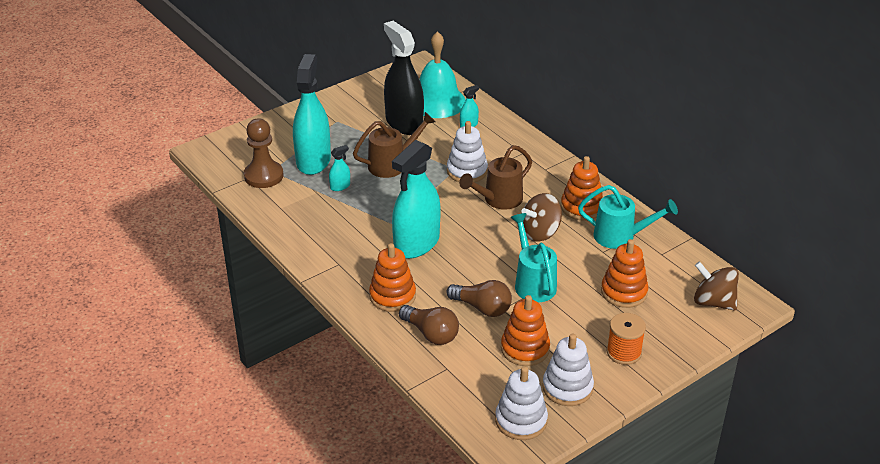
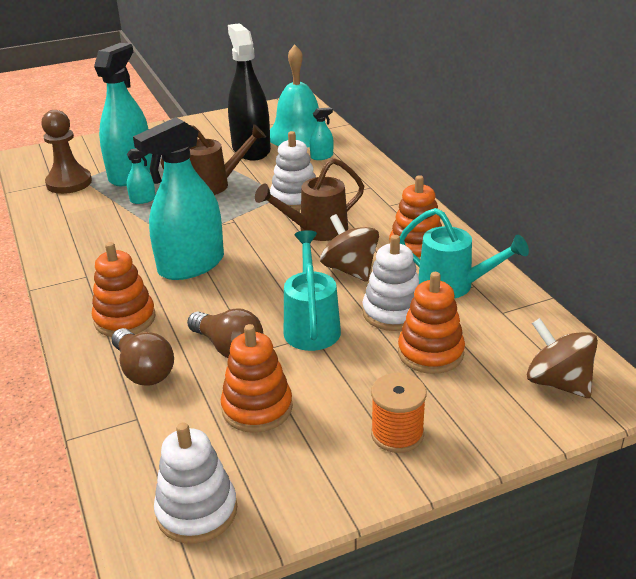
camera: 15 degrees right, 5 degrees down
(540, 232) = (350, 270): brown spinning top -> brown spinning top turned 75 degrees clockwise
(567, 387) = (290, 472): white stacking toy -> white stacking toy (393, 313)

